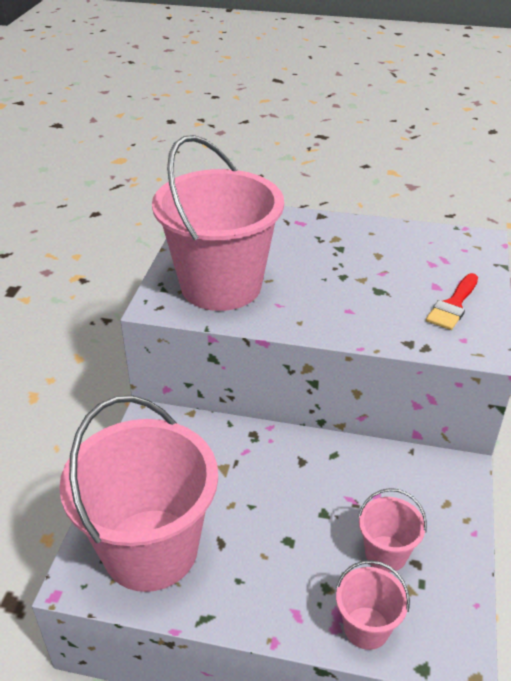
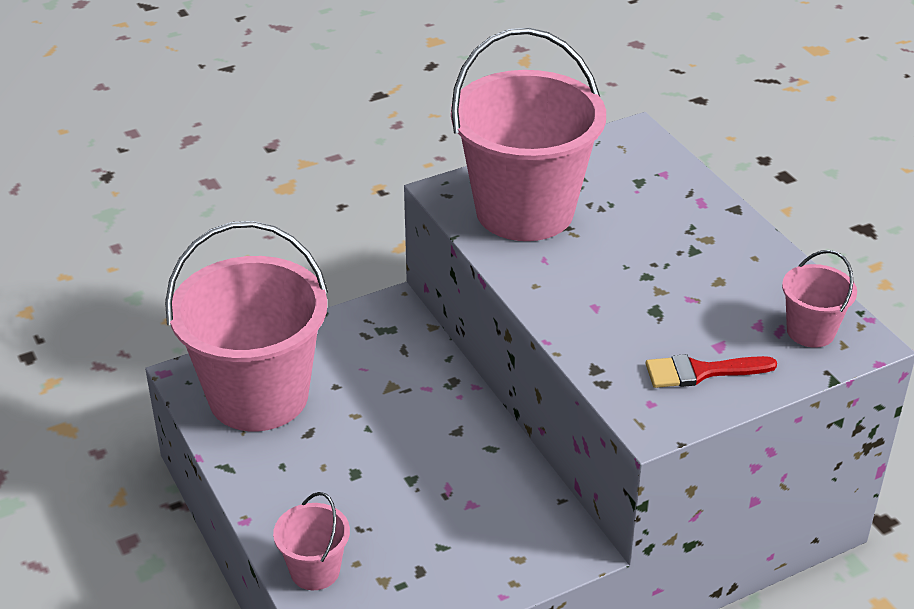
camera: 50 degrees right, 0 degrees up
(386, 553) = (409, 544): pink bucket -> pink bucket (810, 331)

